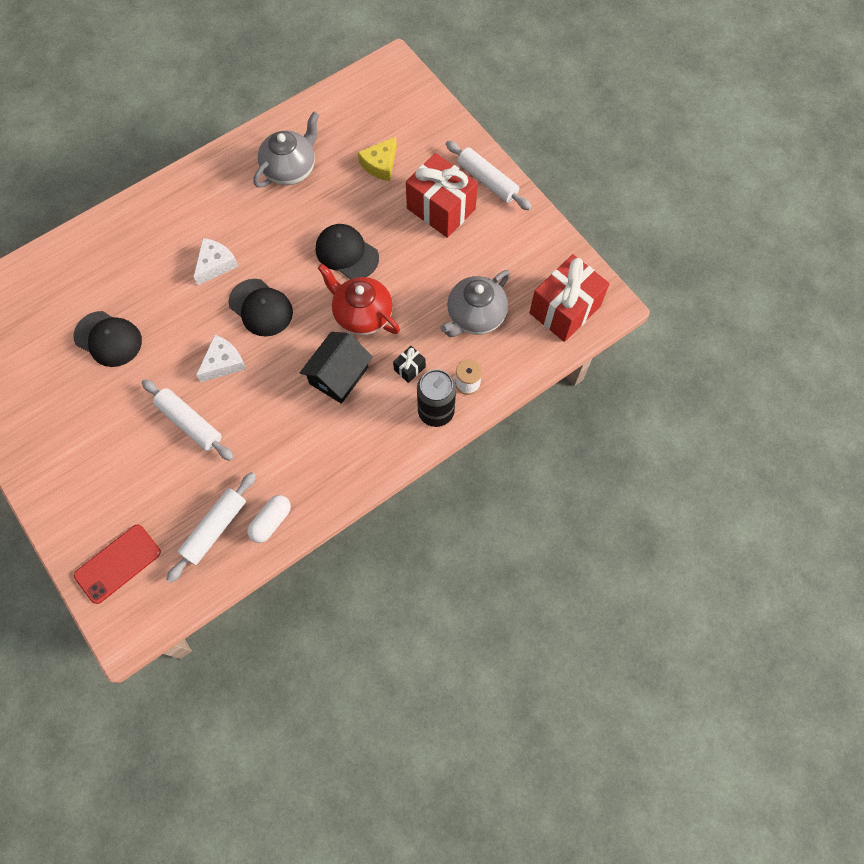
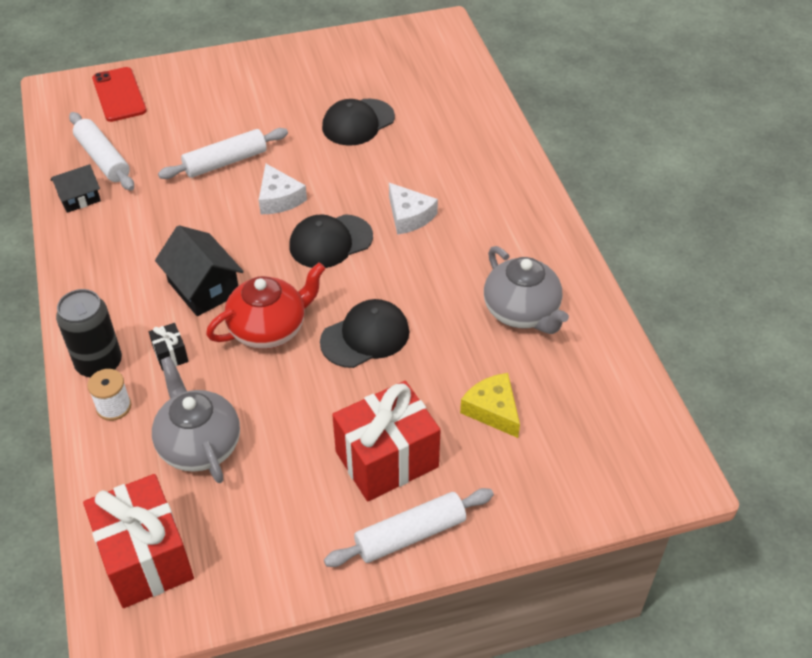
camera: 110 degrees right, 20 degrees down
(271, 521) = (79, 198): white capsule -> black house

